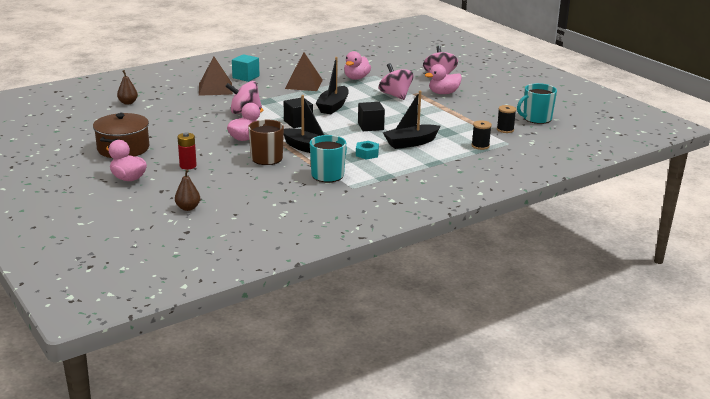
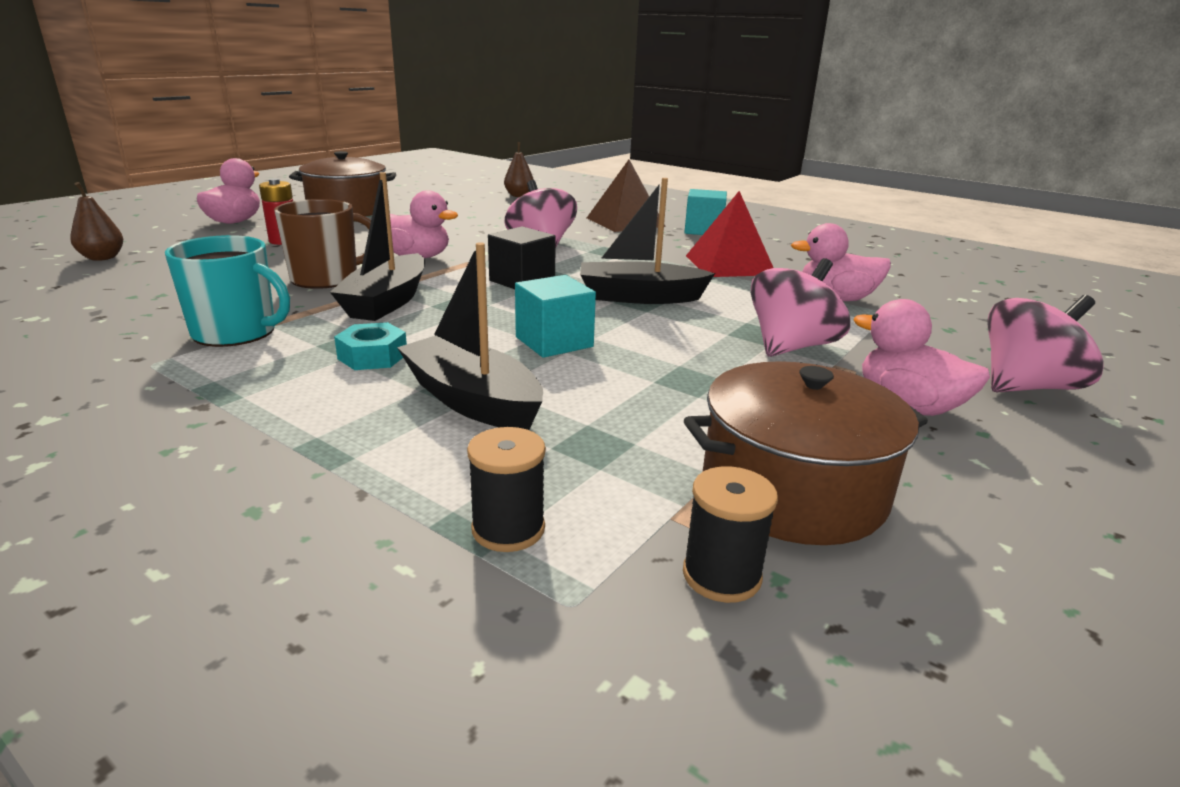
camera: 70 degrees right, 0 degrees up
(304, 84) = (729, 265): brown pyramid -> red pyramid
(370, 126) = (554, 342): black cube -> turquoise cube
(477, 116) = (793, 490): none -> brown pot
(536, 118) = (954, 668): turquoise mug -> none

